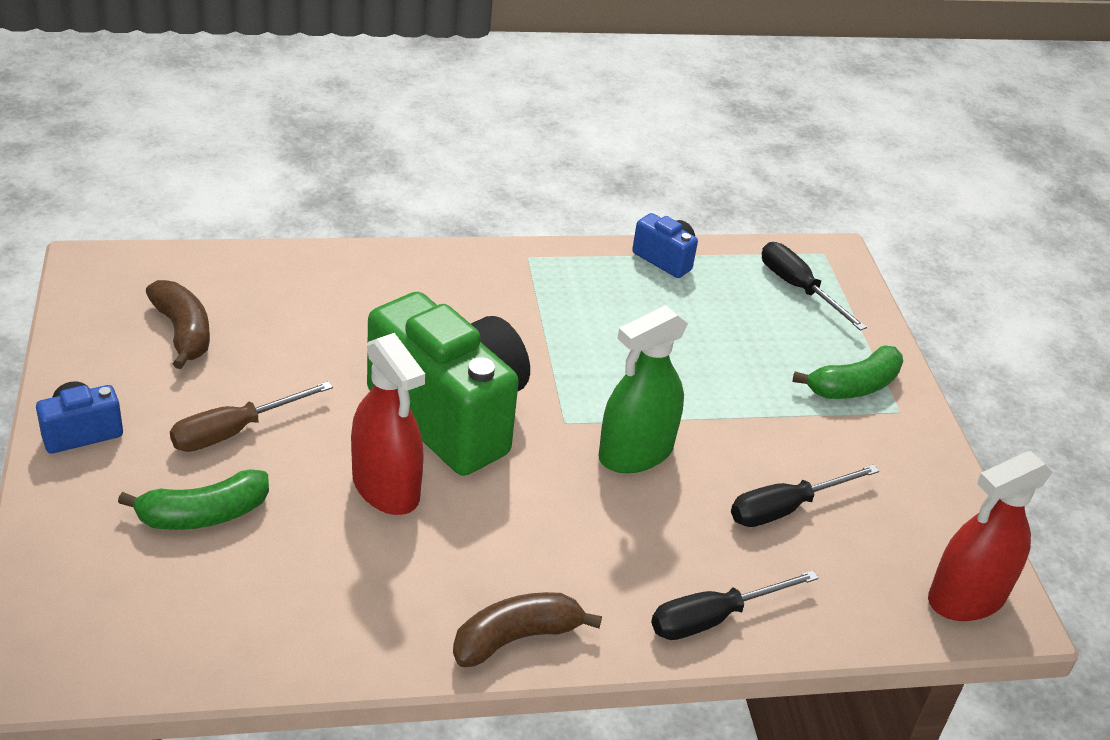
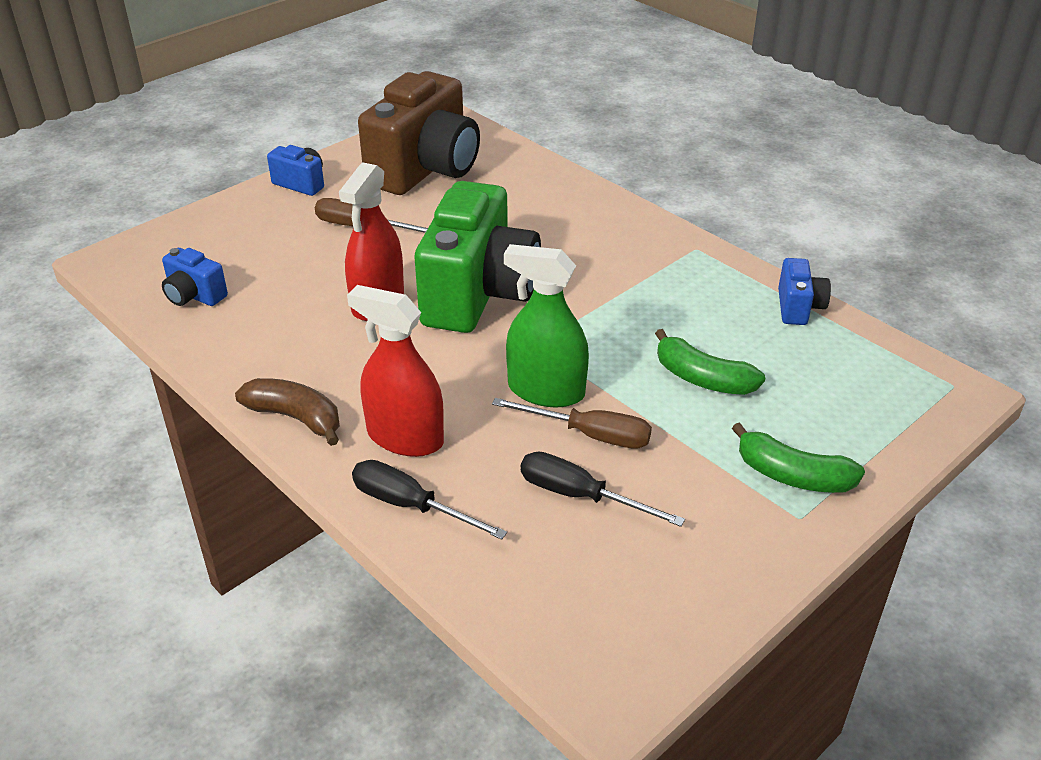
camera: 60 degrees right, 0 degrees up
(183, 332) = (425, 170): brown banana -> brown camera
(203, 515) = (279, 252): green banana -> green banana (702, 378)
(208, 623) = (194, 296): none -> blue camera
(716, 461) = (590, 435): none -> brown screwdriver
(798, 288) = (878, 391): black screwdriver -> none
(966, 598) = (600, 657): red spray bottle -> red spray bottle (405, 437)

